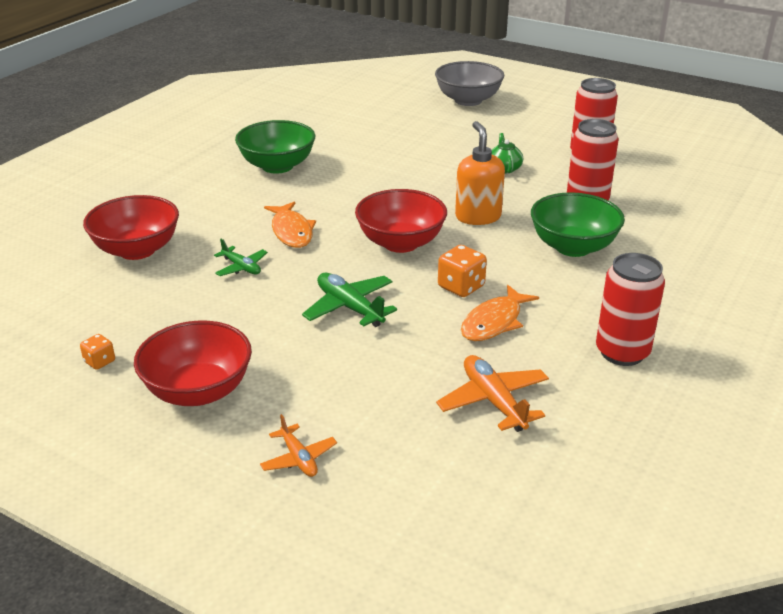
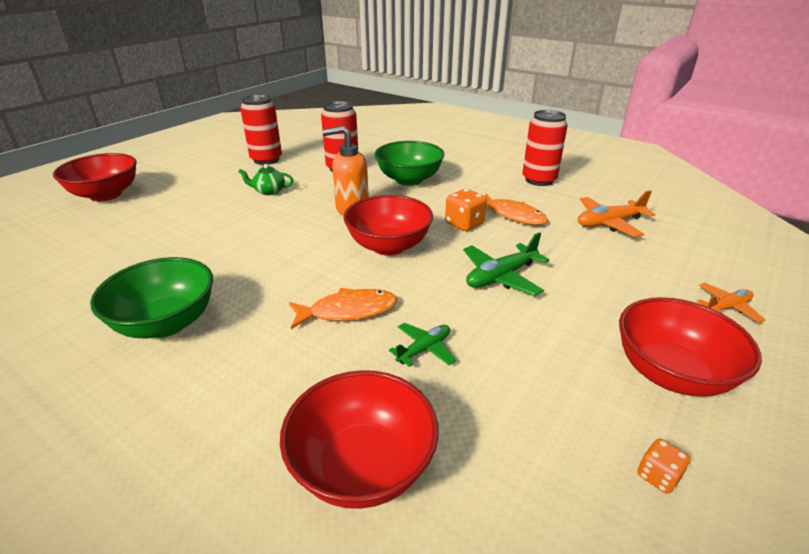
camera: 85 degrees left, 0 degrees up
(468, 100) = (106, 195): grey bowl -> red bowl

